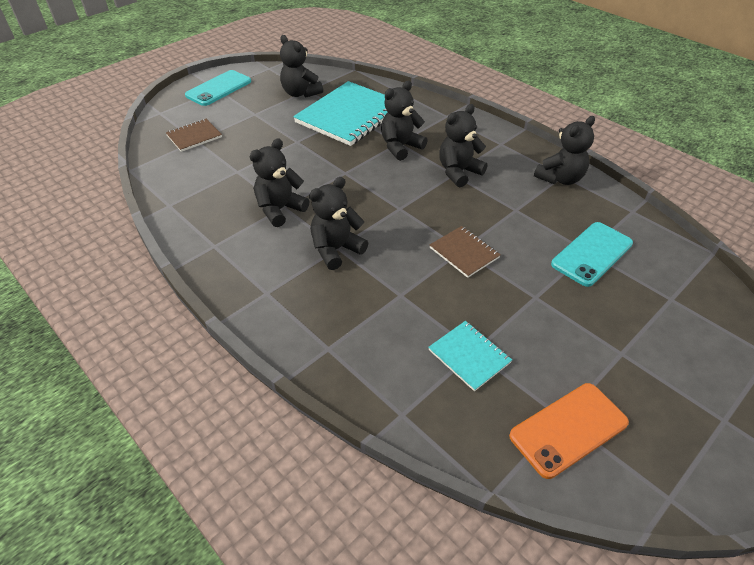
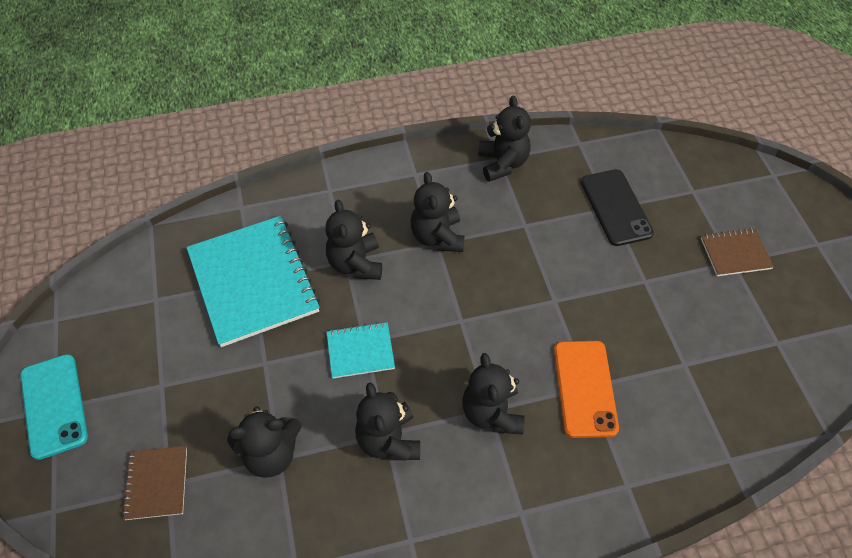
camera: 60 degrees left, 10 degrees up
(300, 93) = (156, 310): black teddy bear -> black teddy bear (271, 454)
(464, 252) = (560, 302): brown notebook -> brown notebook (735, 253)
(469, 356) = (689, 372): turquoise notebook -> turquoise notebook (360, 351)
(568, 429) = (790, 346): orange phone -> orange phone (585, 388)
(592, 254) = (616, 207): turquoise phone -> black phone

